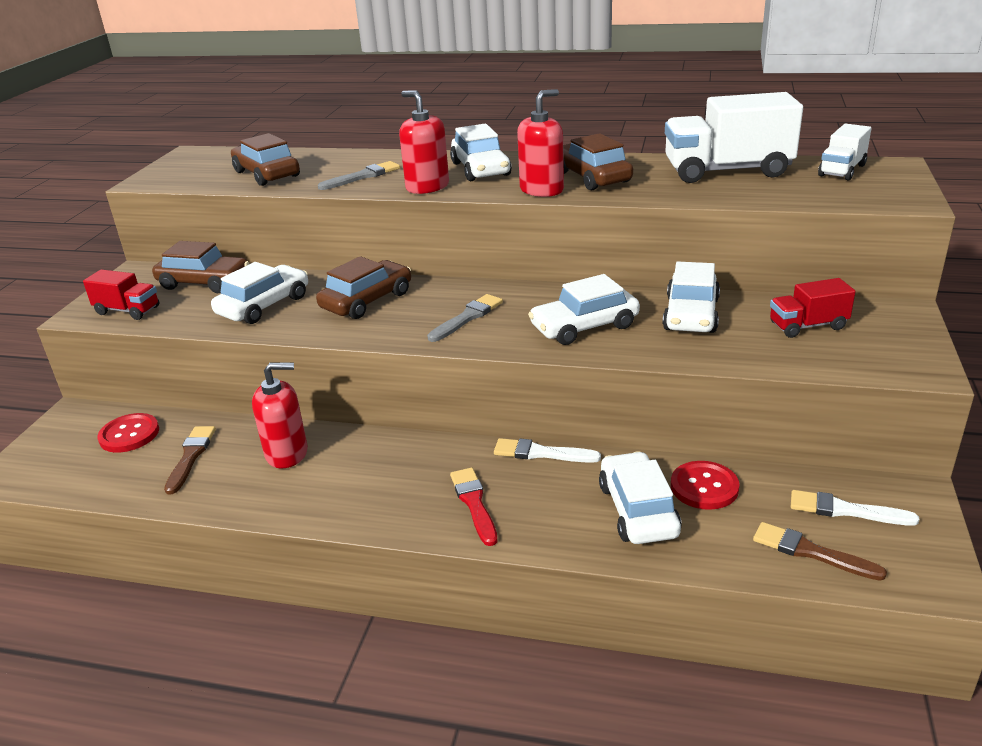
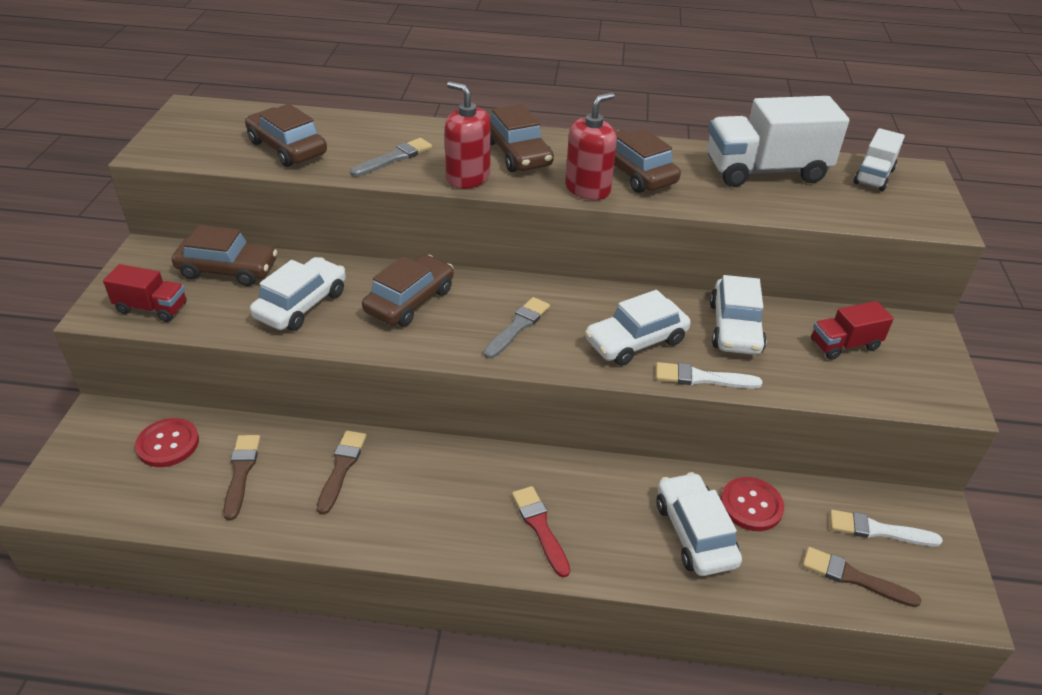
camera: 10 degrees left, 10 degrees up
(287, 453) = (341, 468): red soap dispenser -> brown brush
(480, 169) = (517, 154): white car -> brown car
(541, 453) = (594, 466): white brush -> white brush (701, 378)

